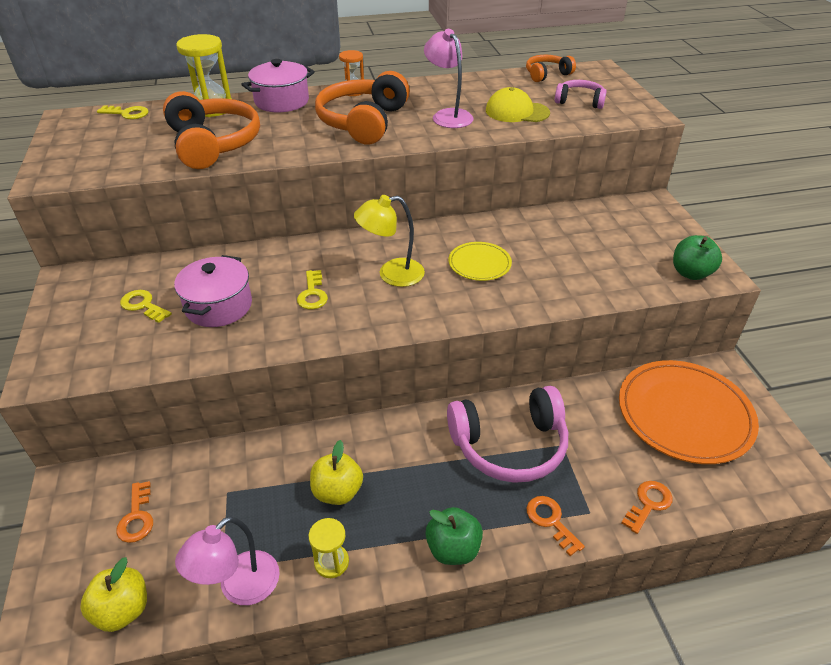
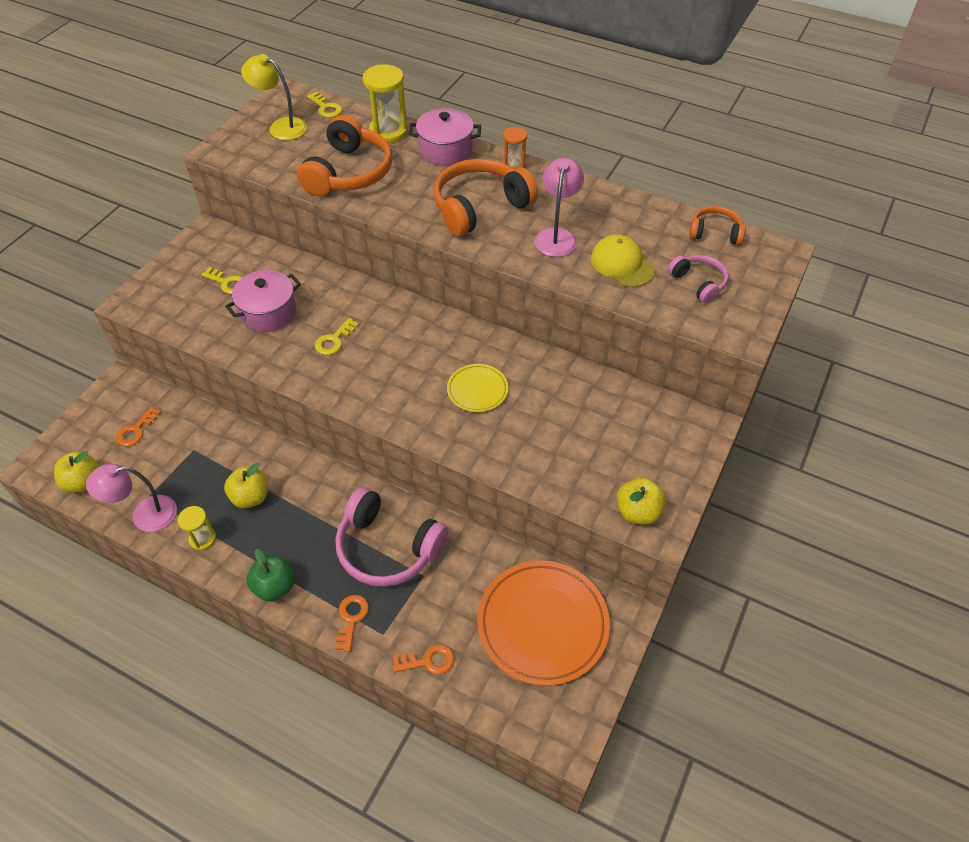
camera: 40 degrees right, 10 degrees up
(143, 305) = (227, 283): yellow key -> yellow key turned 135 degrees clockwise
(391, 274) = (404, 358): yellow lamp -> yellow lamp (281, 127)
(691, 273) = (638, 512): green apple -> yellow apple

